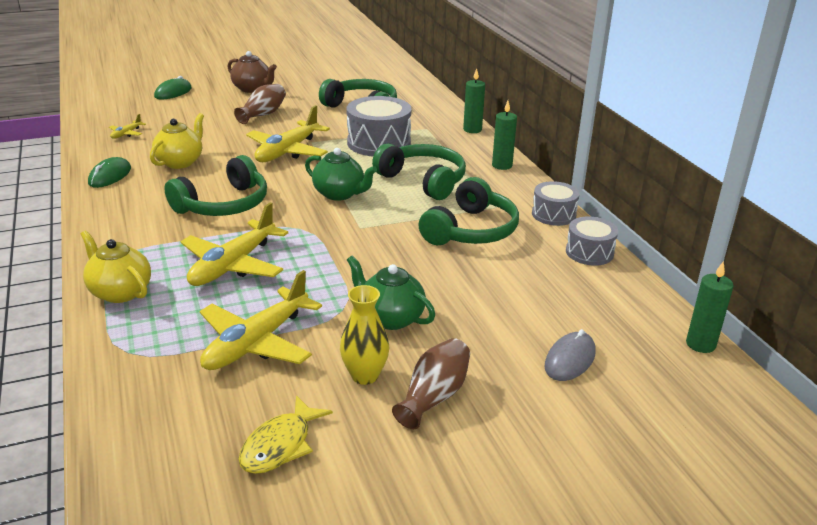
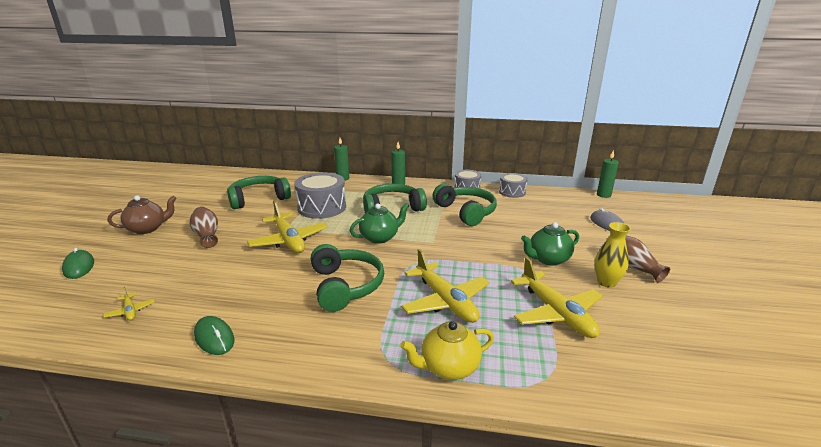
camera: 60 degrees left, 5 degrees down
(180, 162) = (240, 291): yellow teapot -> none
(280, 445) = (673, 329): yellow fish -> none

